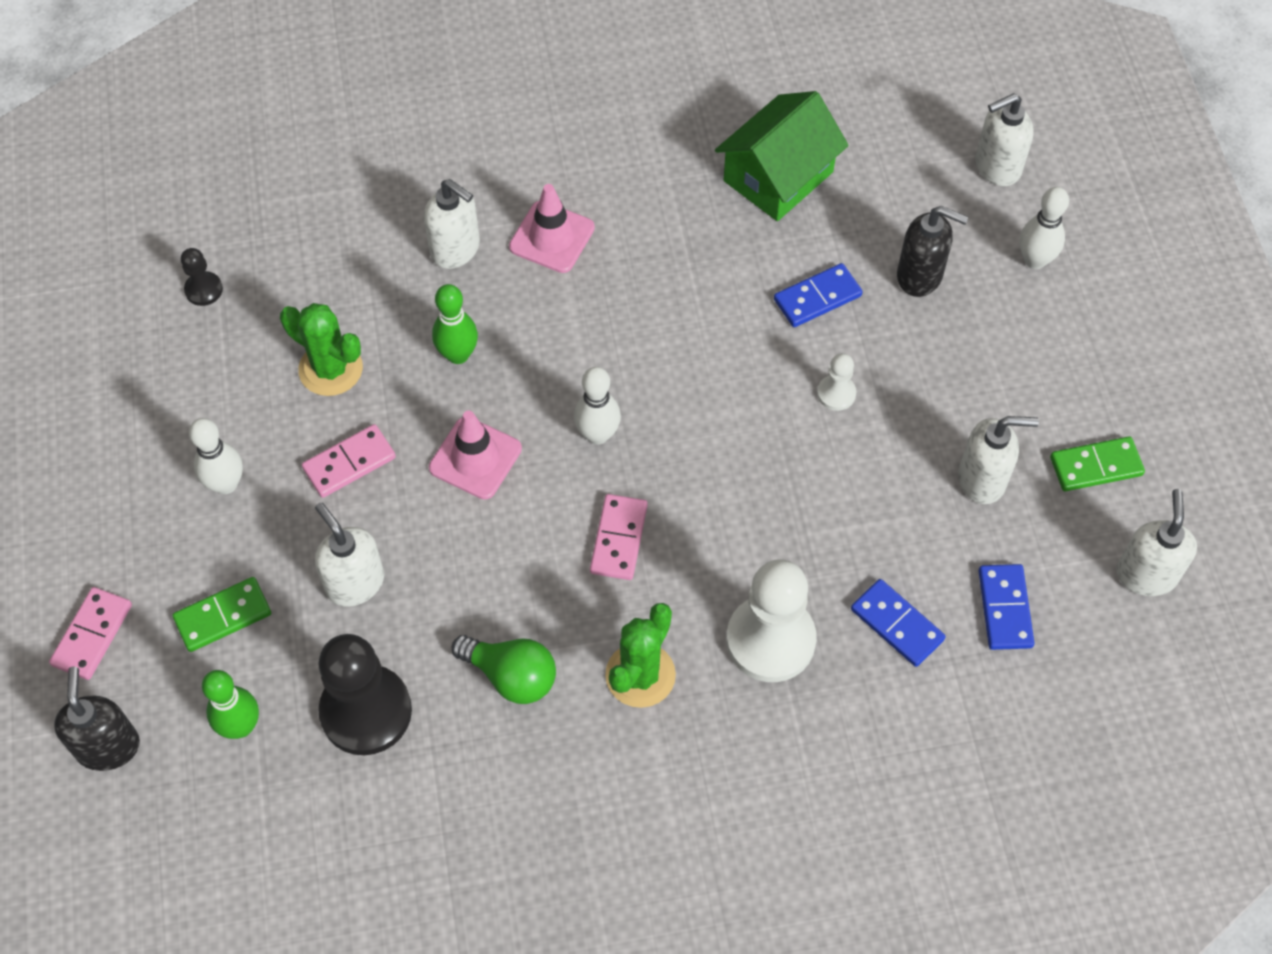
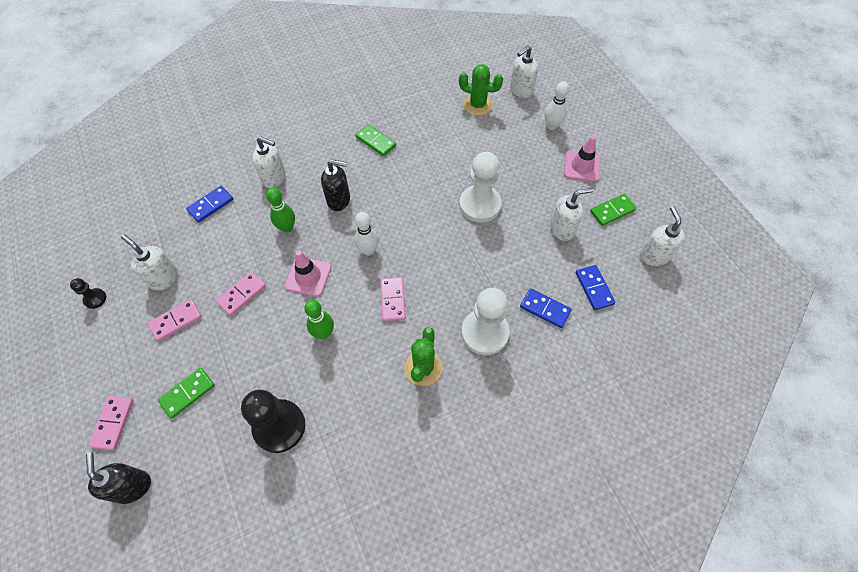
camera: 15 degrees left, 0 degrees up
(204, 290) = (146, 225): black pawn -> black pawn (95, 299)
(226, 484) = (176, 321): white bowling pin -> pink domino
(240, 726) = (209, 453): green bowling pin -> green bowling pin (324, 333)
(330, 369) = (222, 249): green cactus -> green cactus (477, 105)
(355, 583) = (258, 357): white soap dispenser -> white soap dispenser (164, 278)
(511, 676) = (355, 386): green light bulb -> none
(552, 237) = (321, 162): pink traffic cone -> pink traffic cone (582, 166)
(668, 216) = (375, 142): none -> green domino
(778, 176) = (422, 114): green house -> none
(817, 298) = (457, 163): blue domino -> blue domino (211, 205)
(836, 393) = (480, 205): white pawn -> white pawn, size x2.16
(920, 276) = (502, 143): black soap dispenser -> black soap dispenser (339, 200)

